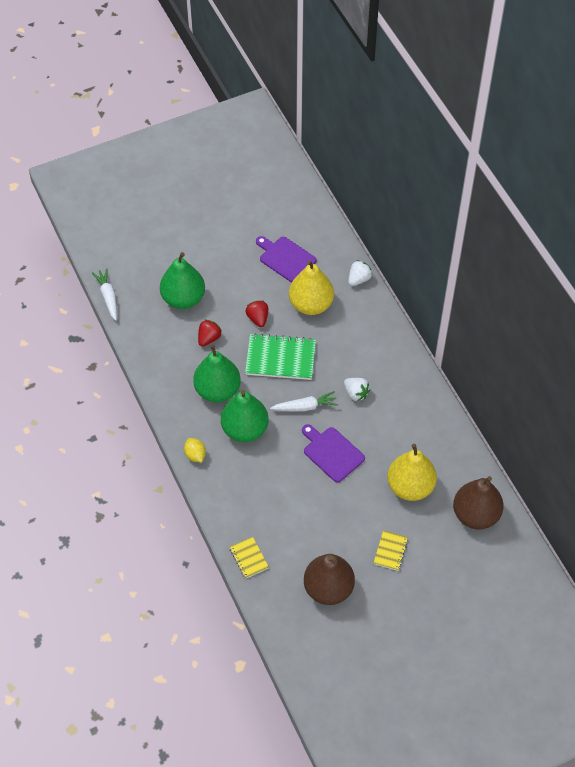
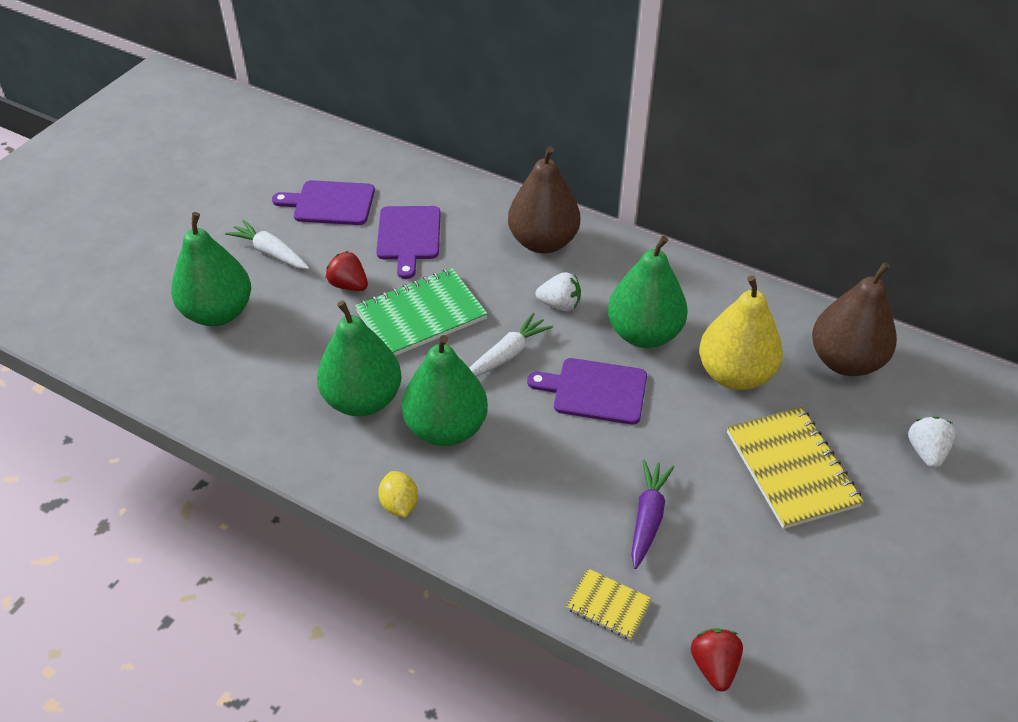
camera: 35 degrees left, 10 degrees down
(108, 297) = (93, 365): white carrot -> white carrot (270, 252)
(195, 455) = (399, 505): yellow lemon -> yellow lemon turned 45 degrees clockwise
(209, 338) = (296, 342): red strawberry -> red strawberry (714, 666)
(301, 531) = (648, 517): none -> purple carrot
(311, 304) = (408, 236): yellow pear -> purple cutting board
(328, 588) = (761, 574): brown pear -> brown pear (543, 242)
(359, 279) = (446, 183): white strawberry -> white strawberry (926, 452)
(384, 436) = (644, 334): none -> green pear
(390, 551) = (791, 469): yellow notebook -> yellow notebook, size x1.91

